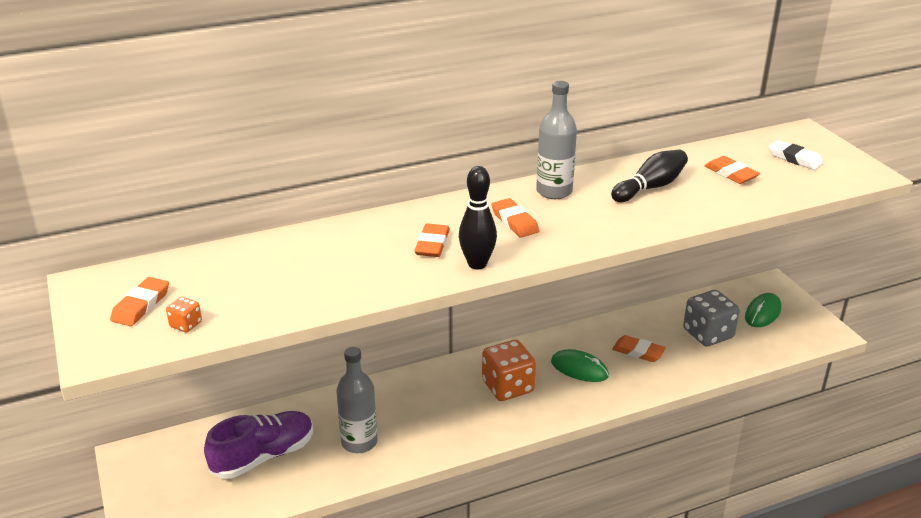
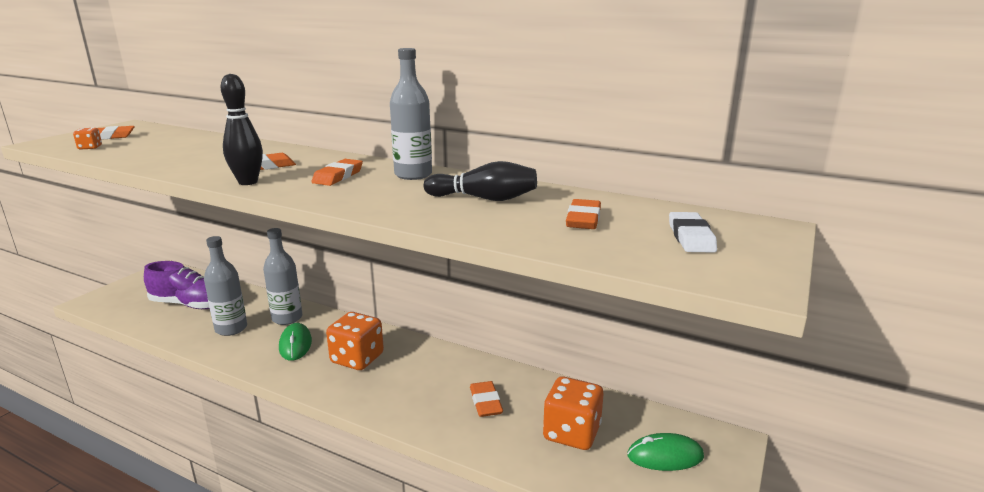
camera: 50 degrees right, 10 degrees down
(382, 401) = (287, 318): none -> grey bottle
(579, 369) = (420, 381): green mouse -> green mouse (295, 344)
(708, 334) = (571, 433): grey dice -> orange dice

